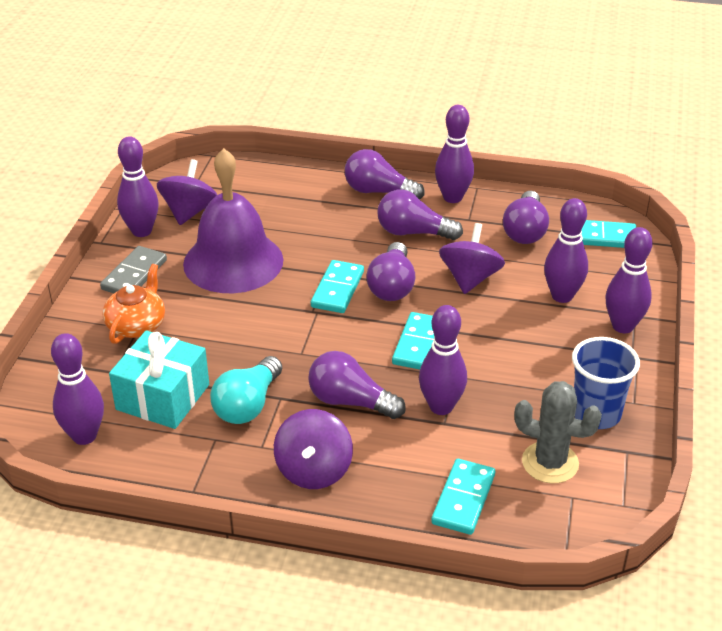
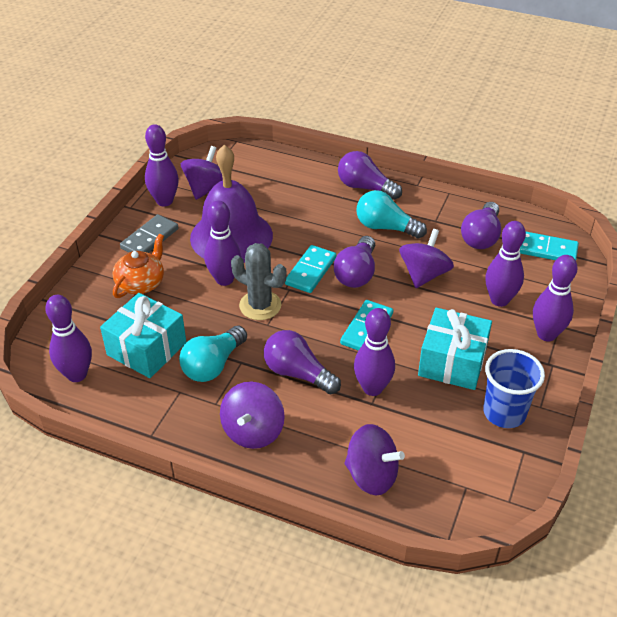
camera: 10 degrees right, 5 degrees up
(413, 232) = (385, 227): purple light bulb -> turquoise light bulb
(452, 197) = (426, 199): purple bowling pin -> purple bowling pin (224, 279)
(463, 499) = (372, 475): turquoise domino -> purple spinning top
(525, 368) = (452, 362): none -> turquoise gift
(550, 463) = (454, 452): grey cactus -> grey cactus (260, 305)

